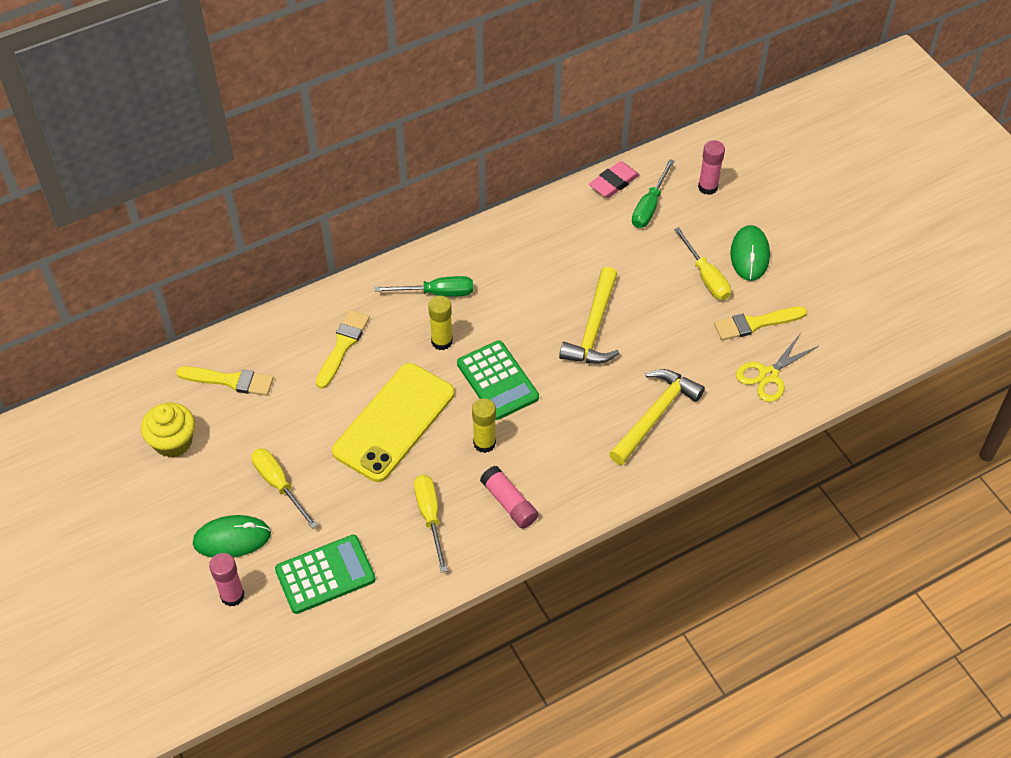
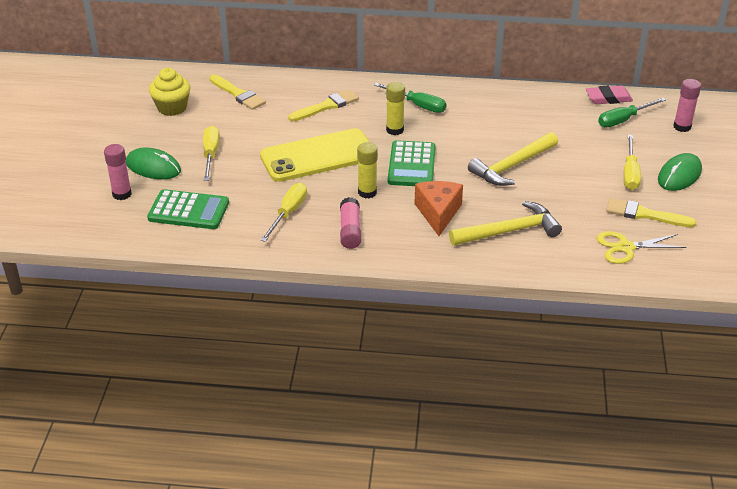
camera: 35 degrees right, 15 degrees down
(573, 430) = (438, 213): none -> orange cheese

